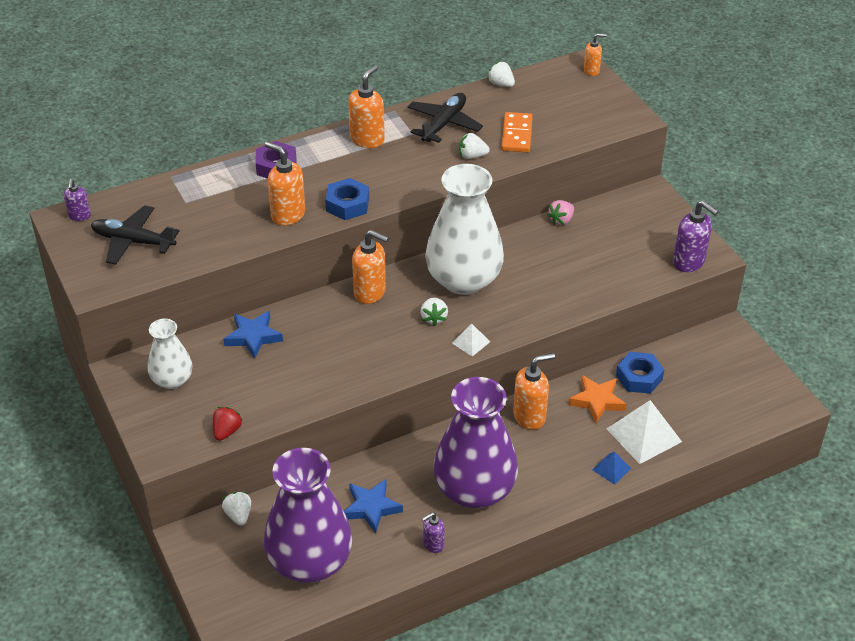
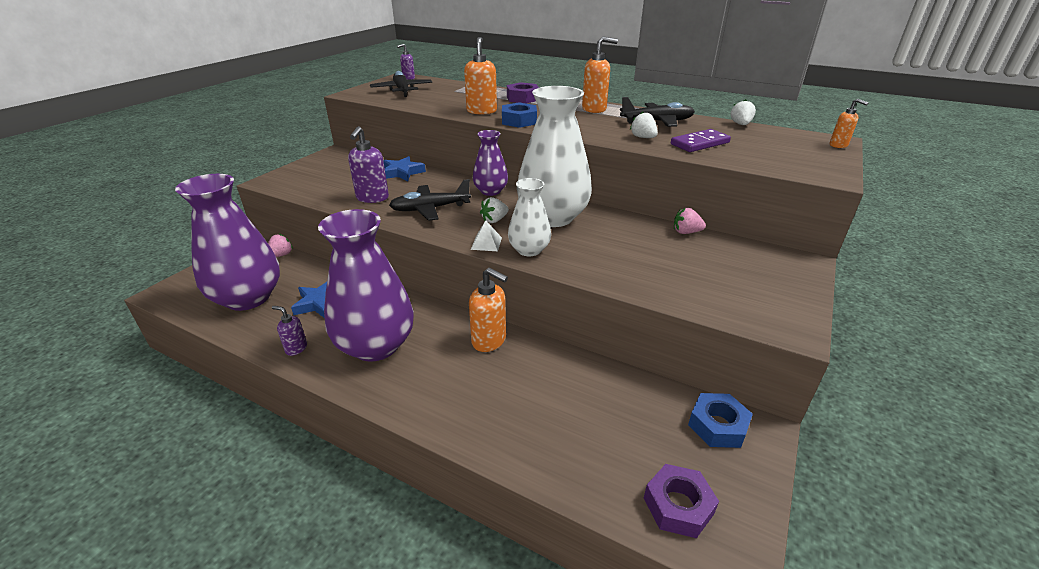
camera: 55 degrees right, 10 degrees down
(172, 380) = (339, 165): white vase -> white vase (529, 250)
(227, 431) = (302, 192): red strawberry -> none
(238, 515) = (281, 255): white strawberry -> pink strawberry
(367, 350) = (430, 209): none -> black plane
(370, 292) = (490, 191): orange soap dispenser -> purple vase
(516, 135) = (699, 143): orange domino -> purple domino
(597, 401) = (550, 373): orange star -> none
(611, 469) = (470, 423): blue pyramid -> none
(639, 377) = (612, 389): blue nut -> blue nut (717, 425)
(644, 435) = (539, 427): white pyramid -> none
(689, 262) = (758, 319): purple soap dispenser -> purple soap dispenser (372, 198)
(749, 406) = (678, 505): none -> purple nut

